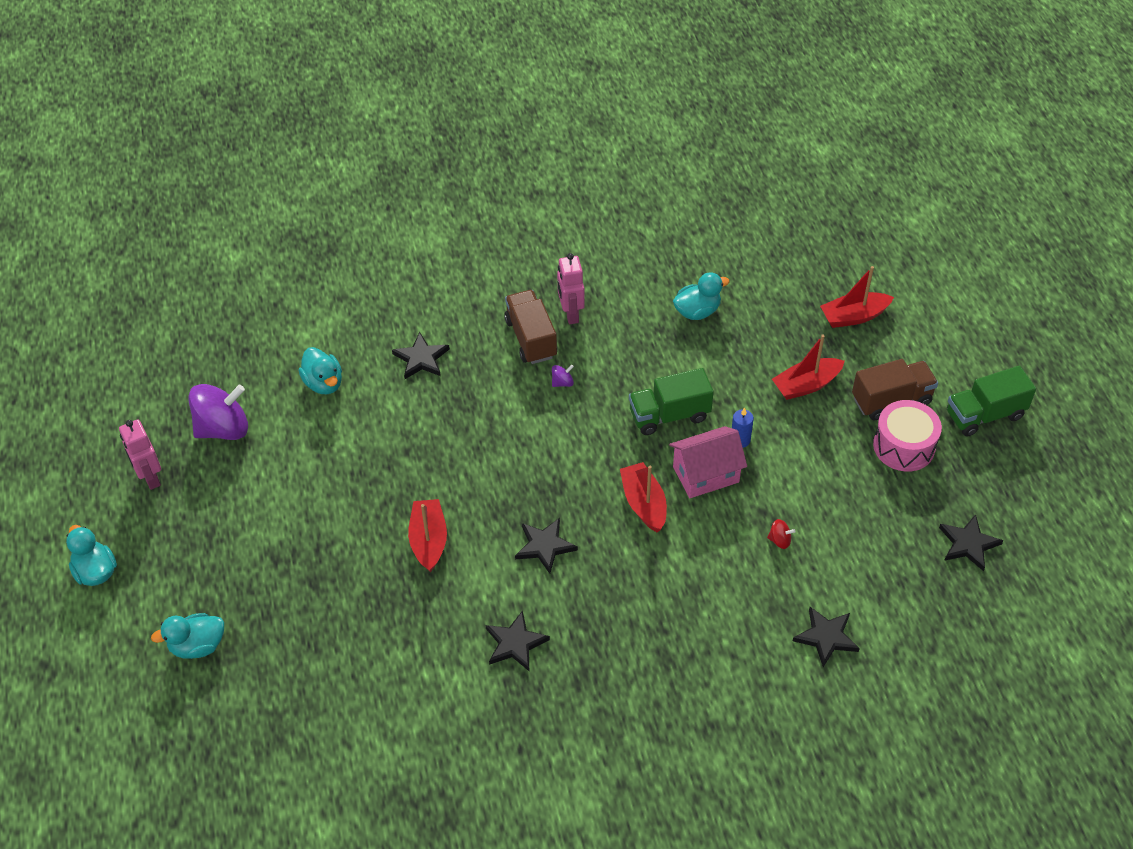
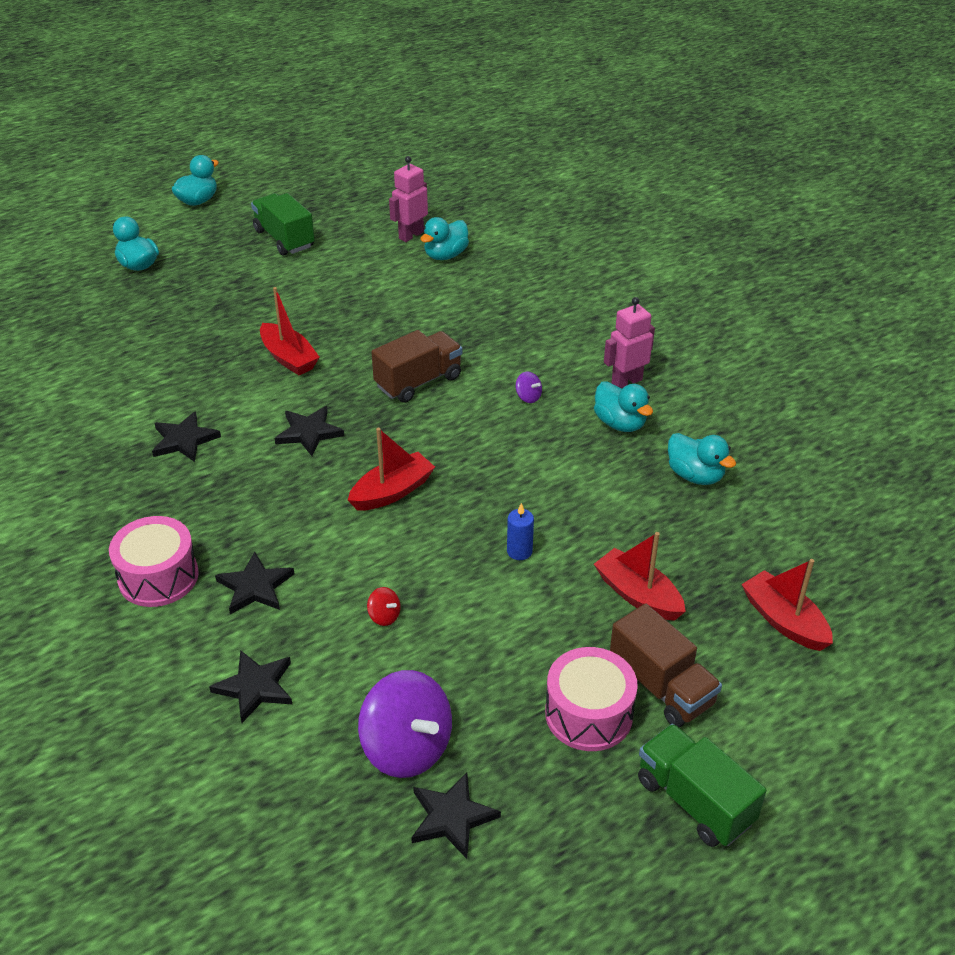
camera: 70 degrees right, 10 degrees down
(150, 478) = (300, 199): pink robot -> pink robot (411, 235)
(223, 428) = (368, 219): purple spinning top -> purple spinning top (407, 748)
(421, 358) = (507, 301): black star -> black star (255, 587)
(429, 540) = (289, 358): red boat -> red boat turned 75 degrees clockwise
(531, 338) = (575, 362): brown truck -> brown truck (418, 381)
(620, 335) = (620, 423): none -> turquoise duck
(669, 415) = (526, 485): green truck -> green truck (284, 239)
(687, 687) = (158, 577): none -> pink drum
(706, 474) = (454, 532): pink house -> none
(780, 540) = (384, 616): red spinning top -> red spinning top turned 45 degrees counterclockwise

